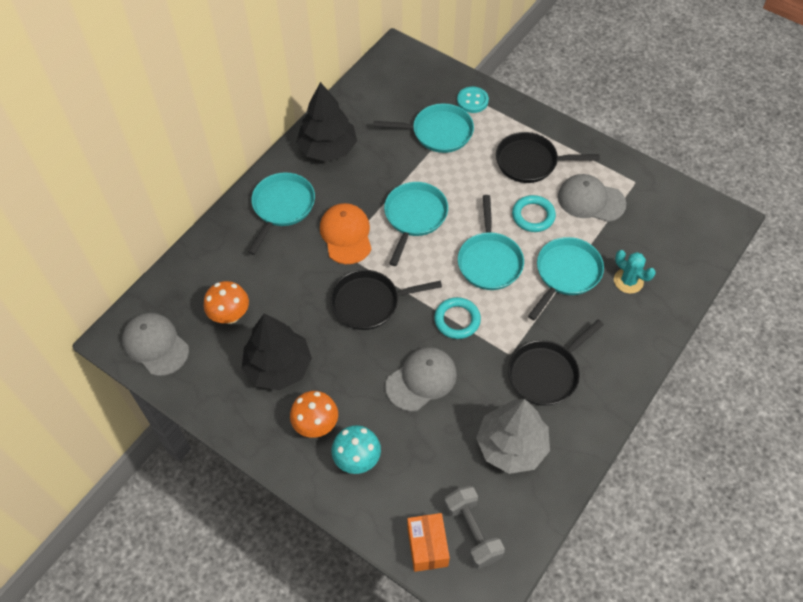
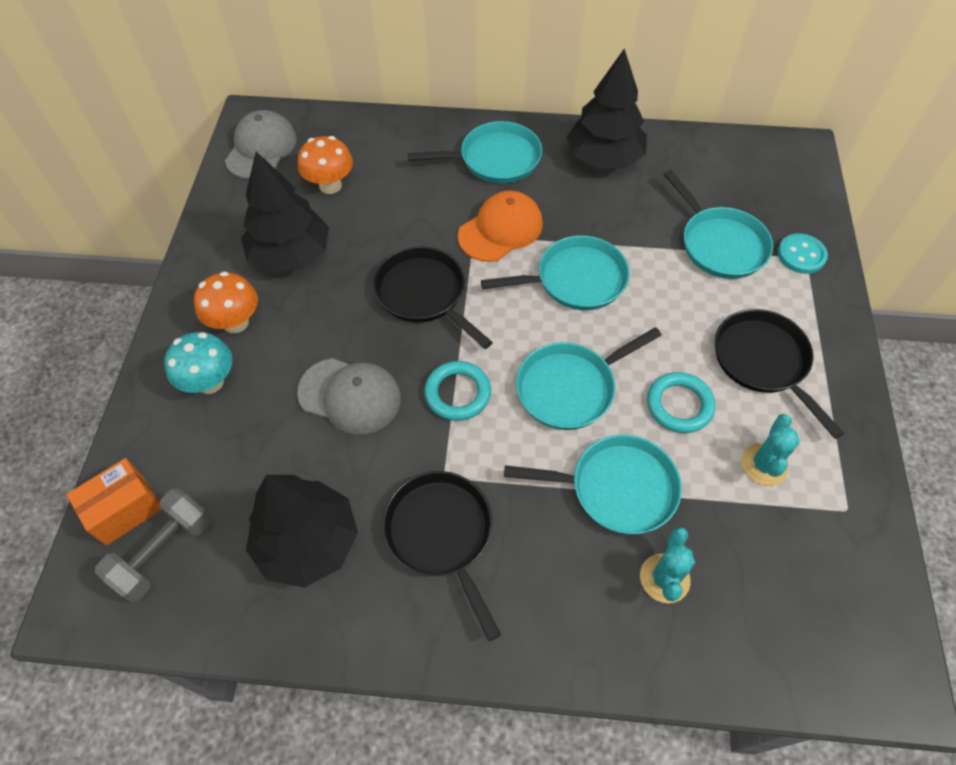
camera: 60 degrees right, 0 degrees up
(511, 446) = (308, 542): grey tree -> black tree
(546, 373) = (442, 534): black pan -> black pan turned 45 degrees clockwise
(591, 200) = (764, 464): grey cap -> turquoise cactus

